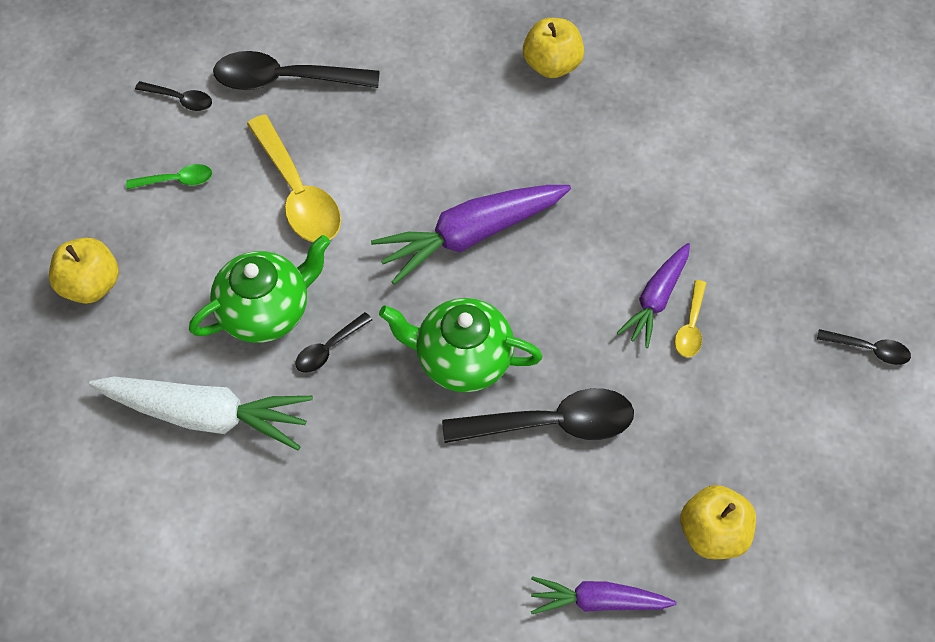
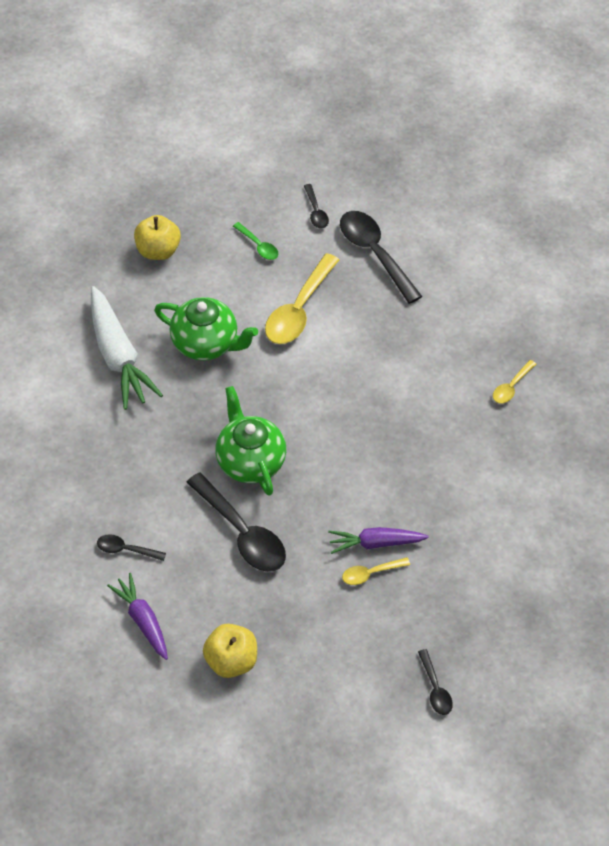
camera: 55 degrees right, 5 degrees down
(328, 349) = (205, 389): black spoon -> black spoon (126, 549)
(470, 236) = (341, 415): purple carrot -> none
(552, 65) = (511, 387): yellow apple -> yellow spoon

